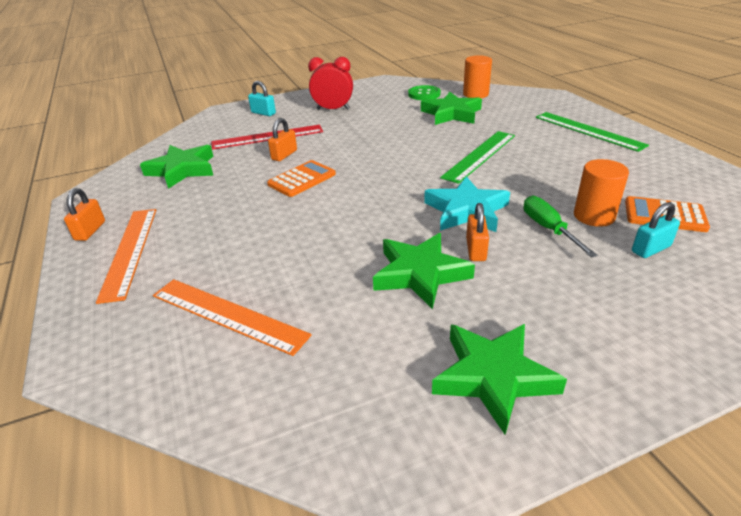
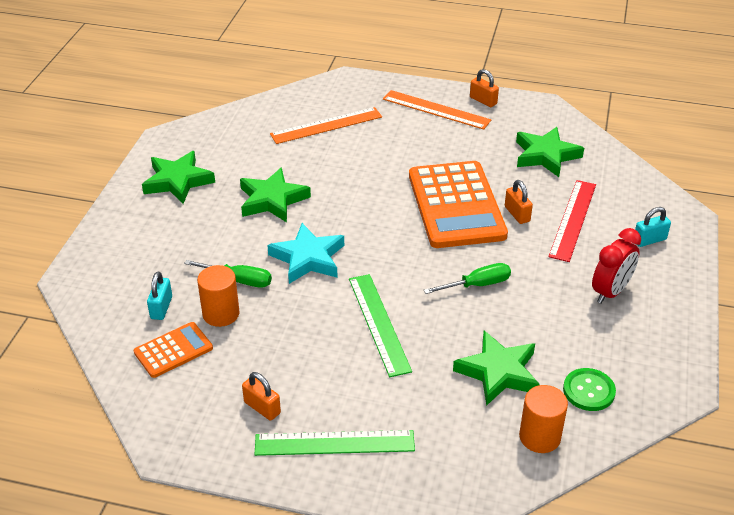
camera: 125 degrees right, 5 degrees up
(302, 179) = (456, 205): orange calculator -> orange calculator, size x2.03
(386, 141) = (477, 285): none -> green screwdriver
(476, 249) = (263, 234): orange padlock -> orange padlock (262, 408)

